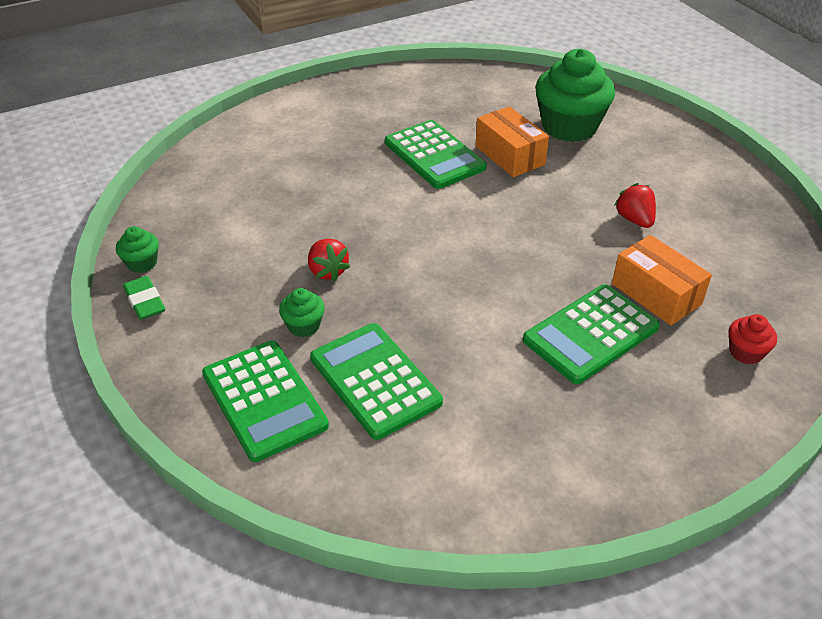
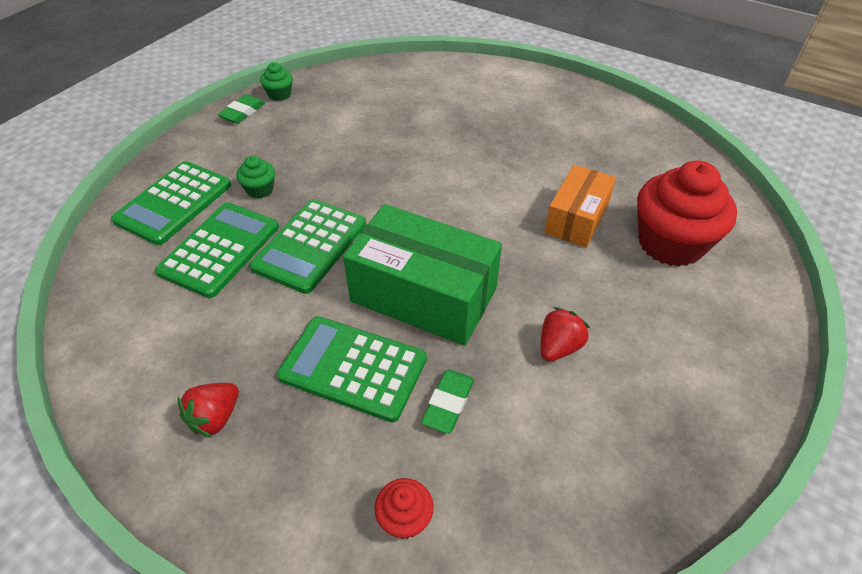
camera: 60 degrees right, 5 degrees up
(327, 271) = (328, 176): red strawberry -> red strawberry (215, 418)
(434, 155) = (528, 173): green calculator -> green calculator (310, 245)
(536, 267) = (423, 295): none -> green box
(569, 127) = (670, 243): green cupcake -> red cupcake
(656, 294) = (448, 403): orange box -> green eraser

